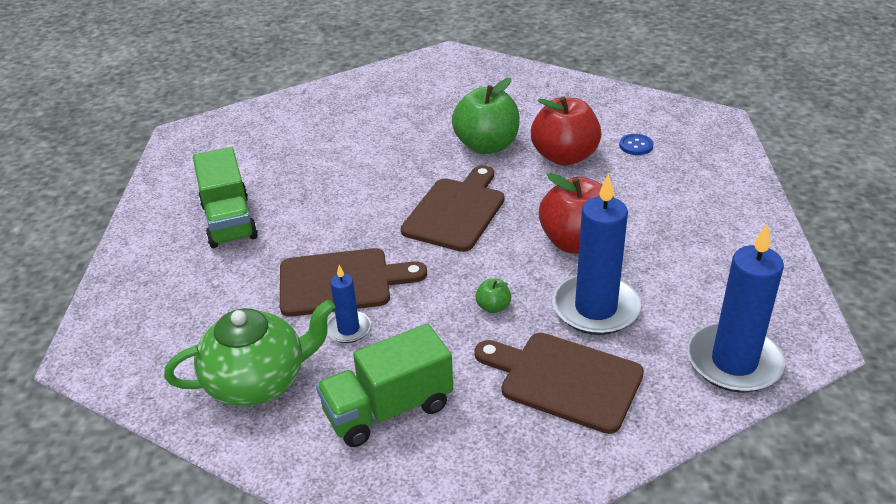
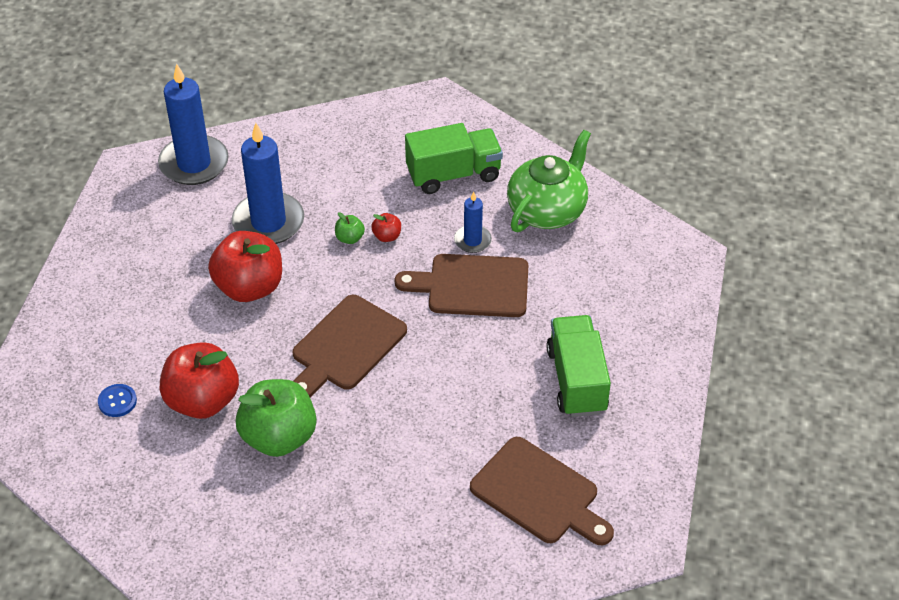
camera: 170 degrees left, 10 degrees up
(258, 381) = (547, 210): green teapot -> green teapot turned 135 degrees clockwise
(451, 316) = (387, 236): none -> red apple
(564, 379) = (321, 172): brown cutting board -> brown cutting board (539, 494)

